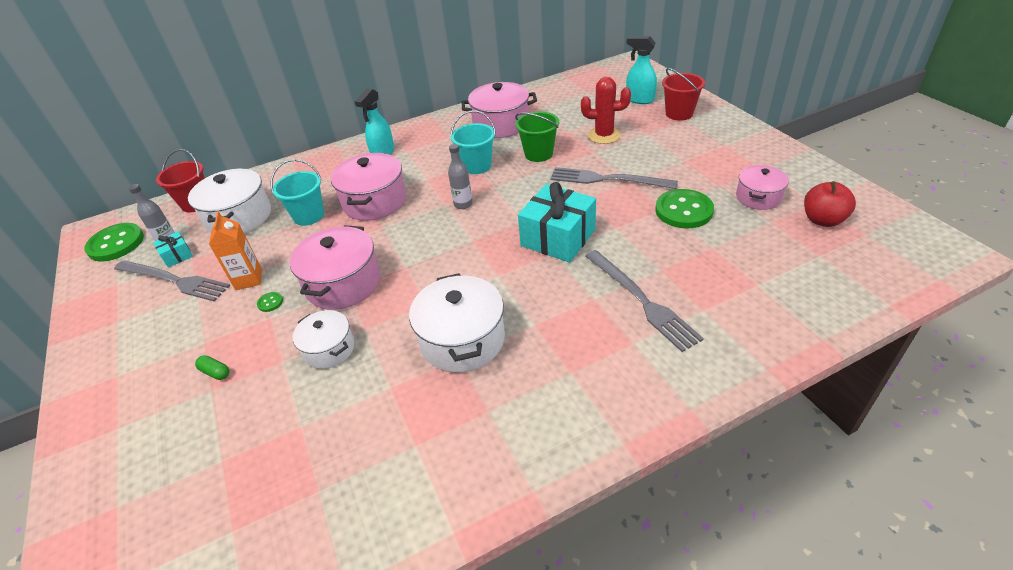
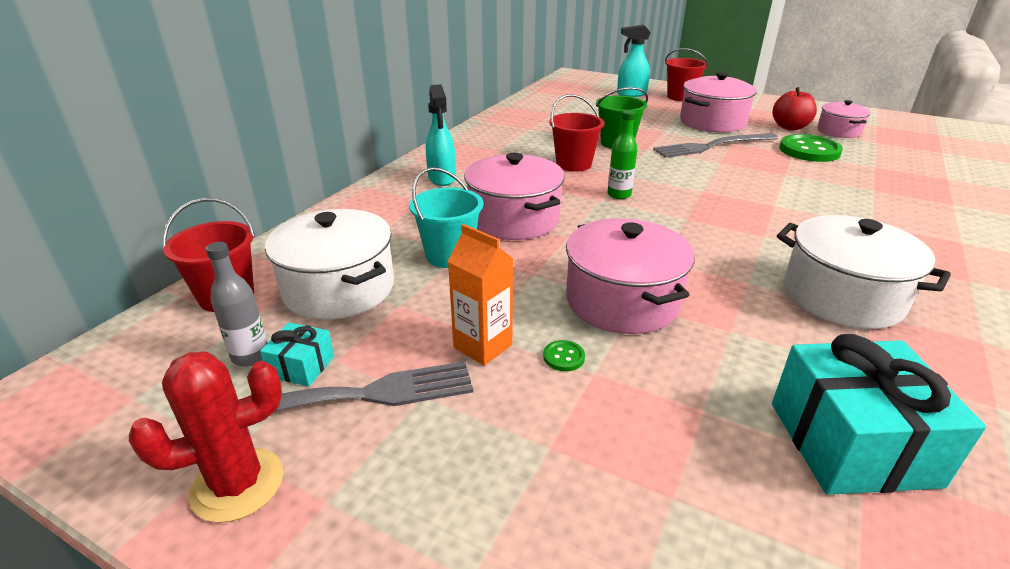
camera: 40 degrees left, 10 degrees down
(116, 244) = (131, 398): green button -> none
(215, 372) = (637, 472): green capsule -> none
(329, 349) = (733, 368): white pot -> none
(463, 204) = (619, 195): grey bottle -> green bottle
(477, 166) = (573, 164): turquoise bucket -> red bucket
(501, 124) = (536, 131): pink pot -> pink pot (712, 122)
(558, 238) = (756, 193): turquoise gift -> turquoise gift (852, 443)
(604, 135) = (649, 120): red cactus -> red cactus (237, 484)
(642, 300) = (906, 213): grey fork -> none
(822, 220) = (901, 133): red apple -> red apple (789, 127)

